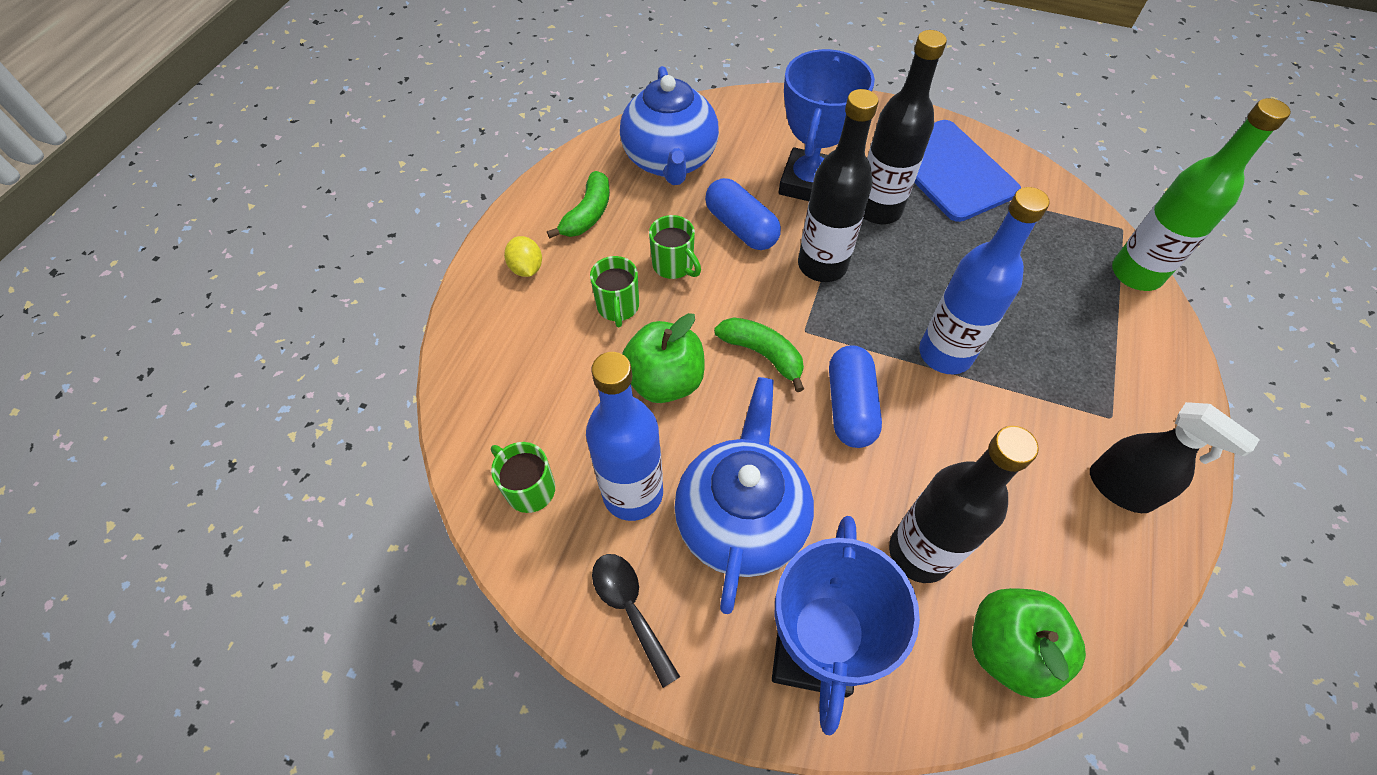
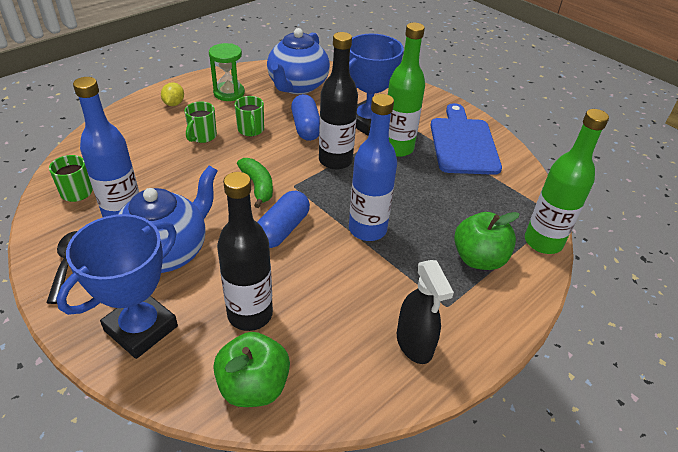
camera: 25 degrees right, 15 degrees down
(588, 214) = (229, 93): green banana -> green hourglass
(665, 381) = (192, 176): green apple -> green apple (479, 259)
(878, 209) = (397, 148): black bottle -> green bottle

